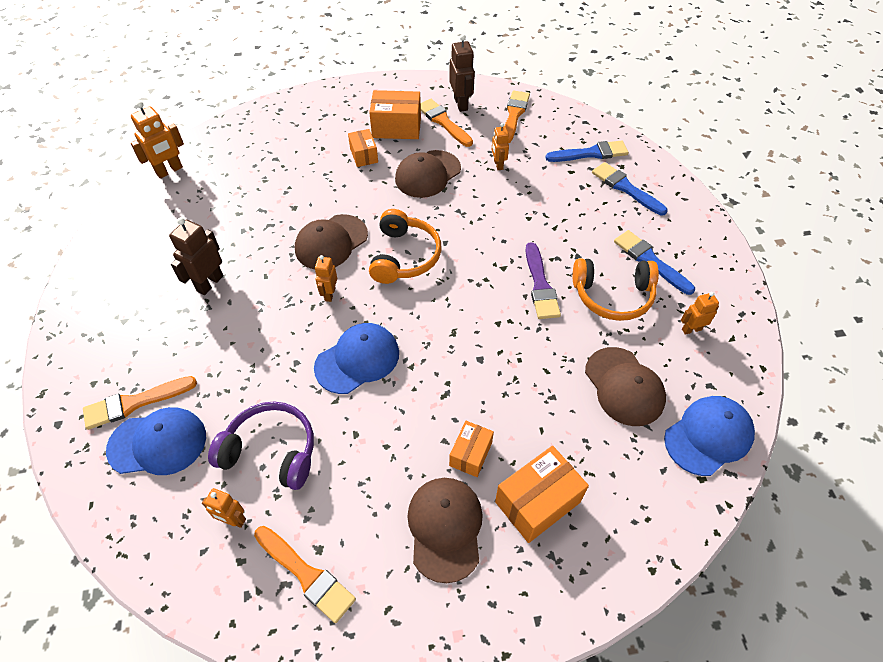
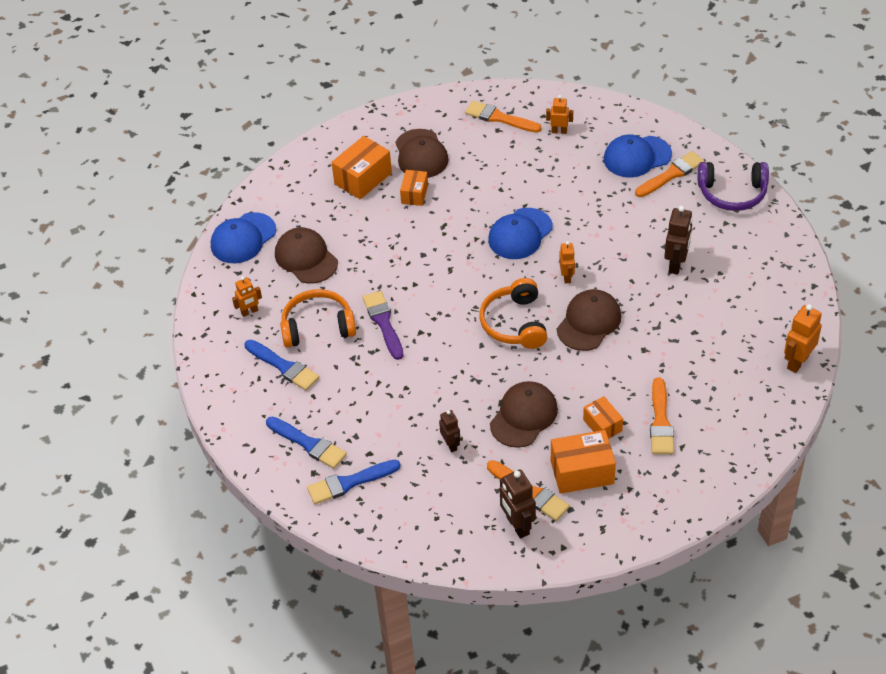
camera: 170 degrees right, 5 degrees down
(271, 451) = (555, 168): purple headphones -> purple headphones (732, 193)
(498, 165) = (451, 444): orange robot -> brown robot
(514, 115) = (448, 522): orange brush -> orange brush (660, 421)

